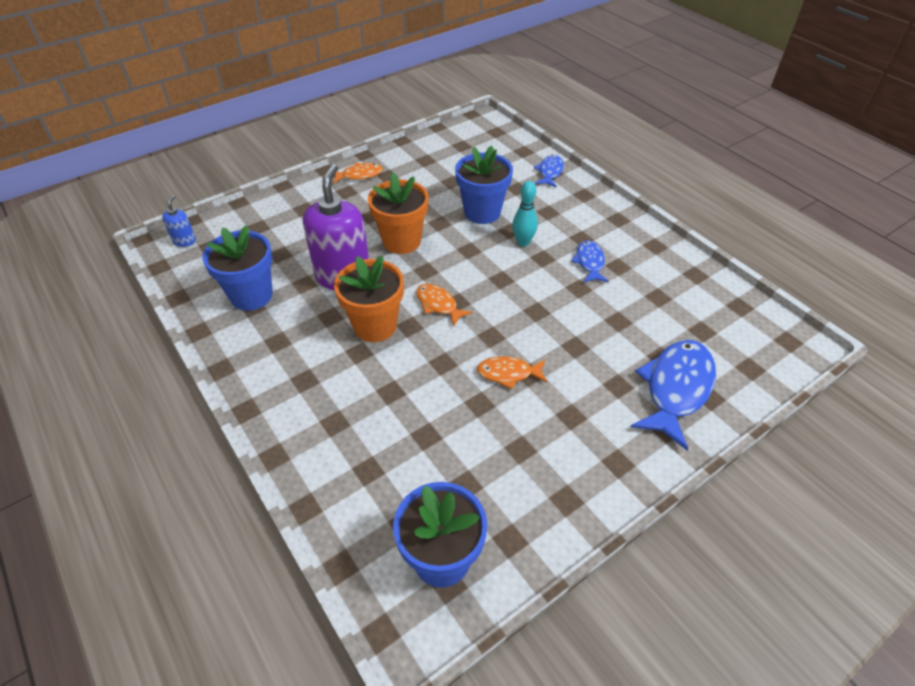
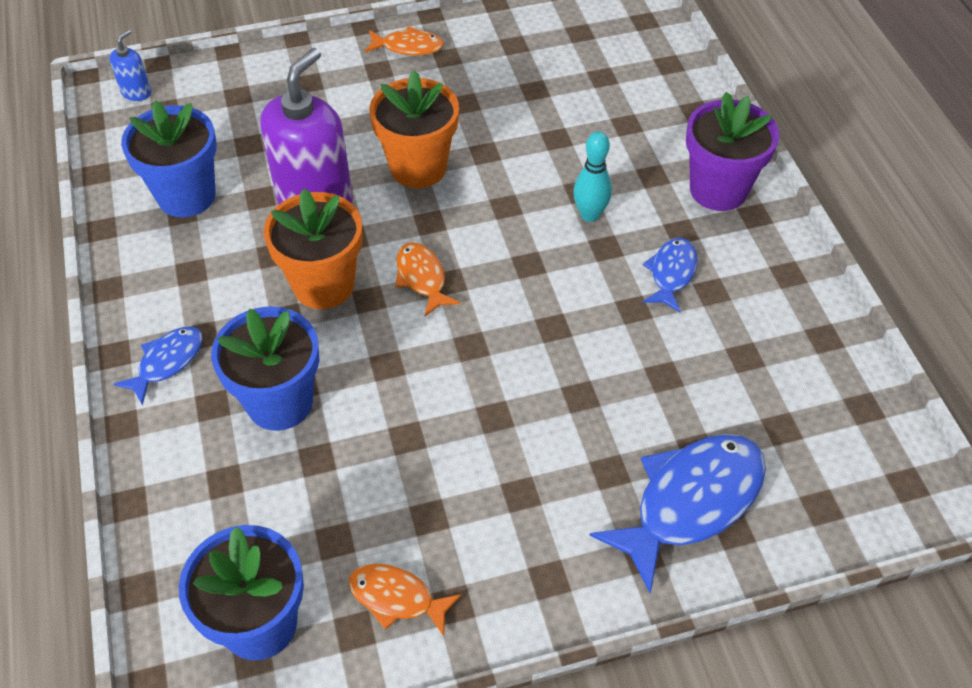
camera: 20 degrees right, 5 degrees up
(482, 212) = (554, 151): blue flower pot -> blue flower pot (279, 402)
(508, 373) = (467, 407): orange fish -> orange fish (397, 598)
(550, 172) = (691, 109): blue fish -> blue fish (167, 362)
(590, 210) = (718, 190): none -> purple flower pot

